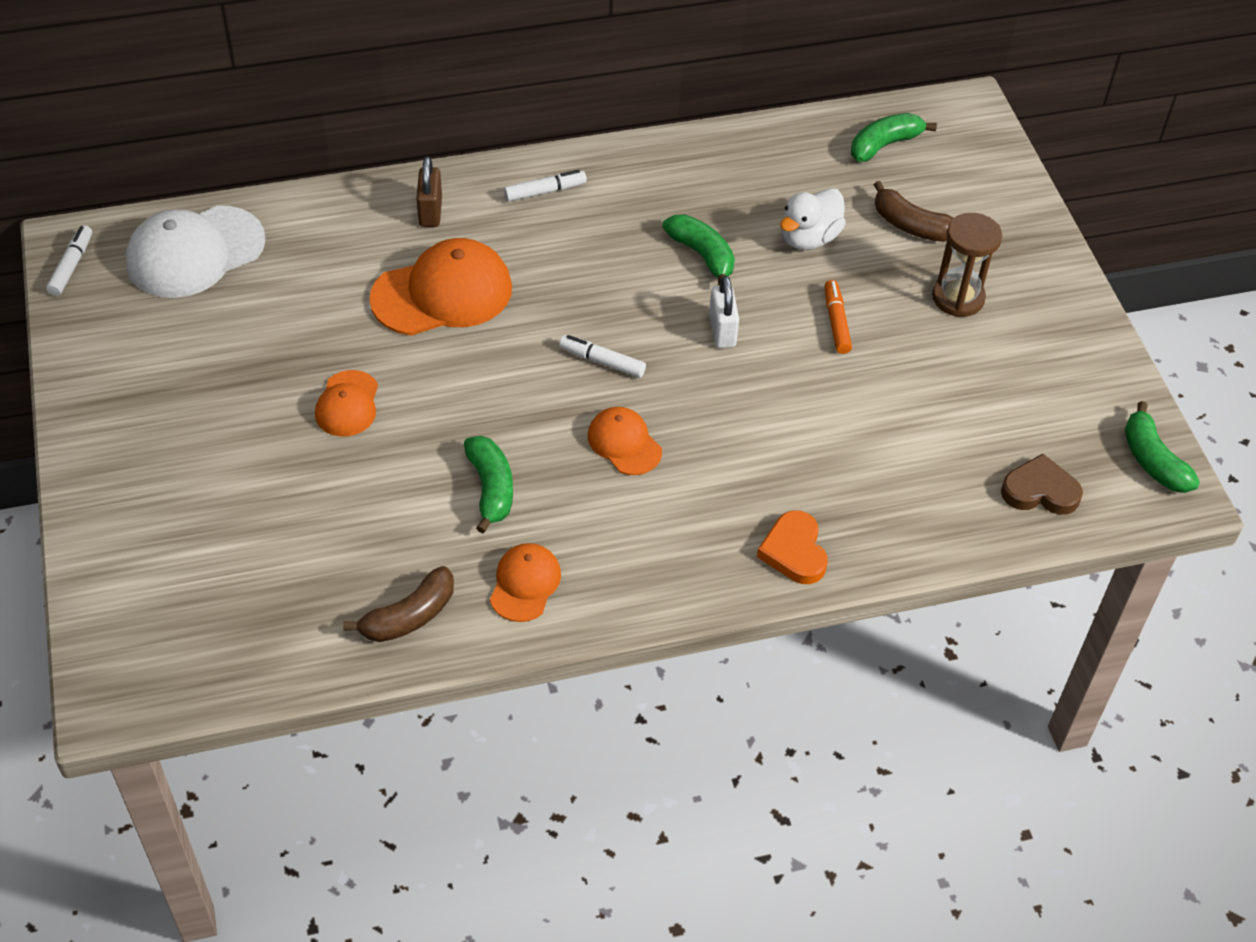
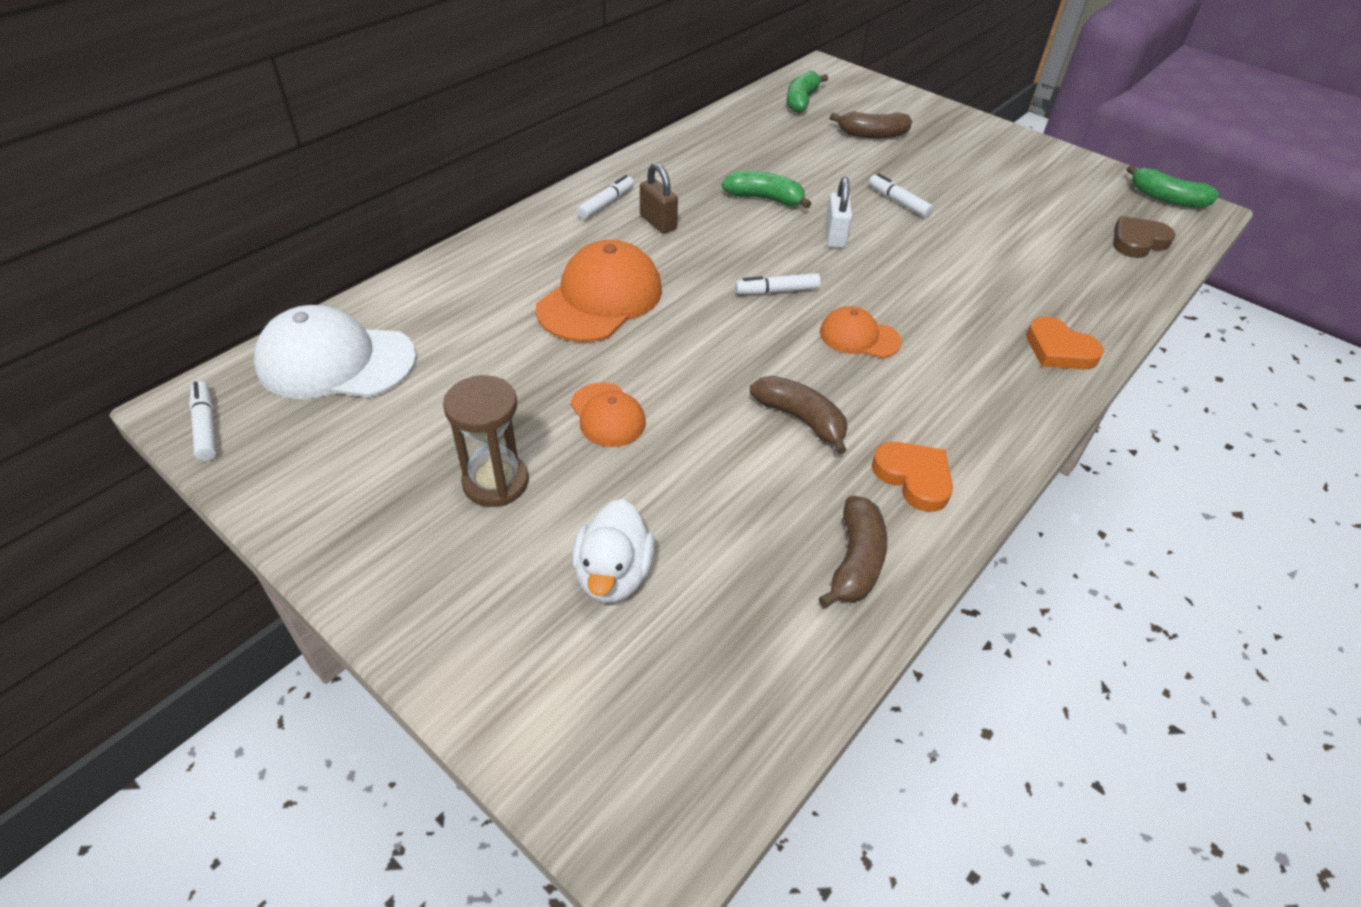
camera: 35 degrees left, 5 degrees down
(195, 252) = (336, 361): white cap -> white cap turned 75 degrees clockwise
(430, 212) = (529, 249): brown padlock -> brown padlock (658, 222)
(491, 488) = (800, 419): green banana -> brown banana
(525, 584) = (913, 478): orange cap -> orange heart
(722, 331) = (834, 237): white padlock -> white padlock turned 45 degrees clockwise
(809, 238) = (820, 163): white duck -> white duck (613, 575)
(836, 322) = (898, 202): orange marker -> white marker
(958, 298) = (949, 160): brown hourglass -> brown hourglass (495, 482)

